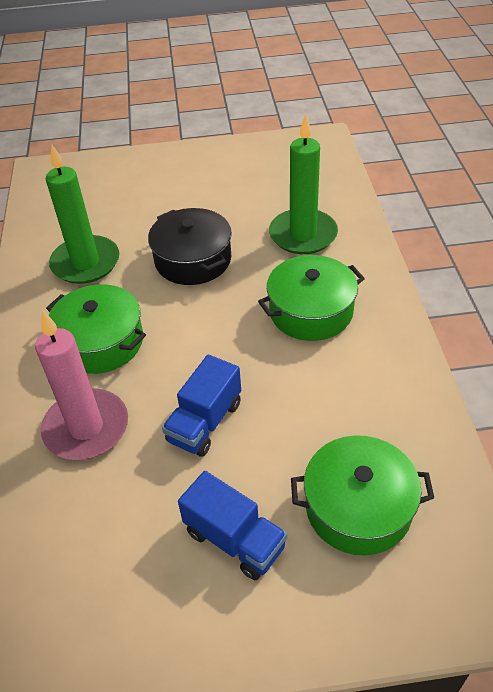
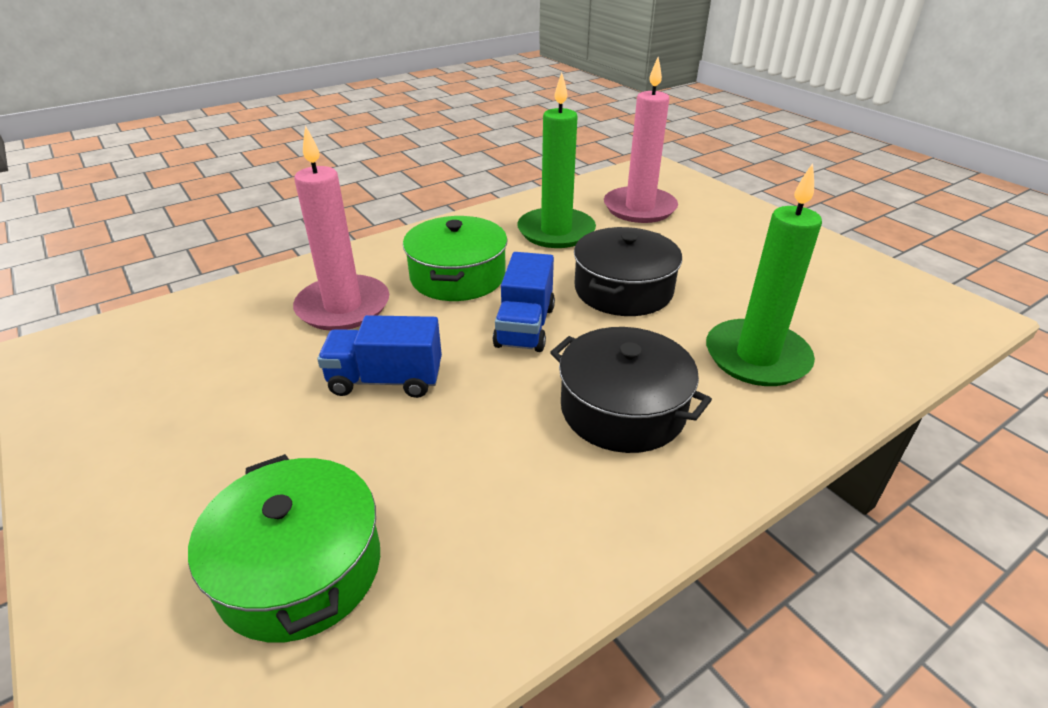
camera: 60 degrees right, 10 degrees down
(94, 205) = (639, 208): none -> pink candle
(234, 539) = (224, 460): blue truck -> blue truck (525, 327)
(311, 311) = (622, 409): green pot -> black pot

